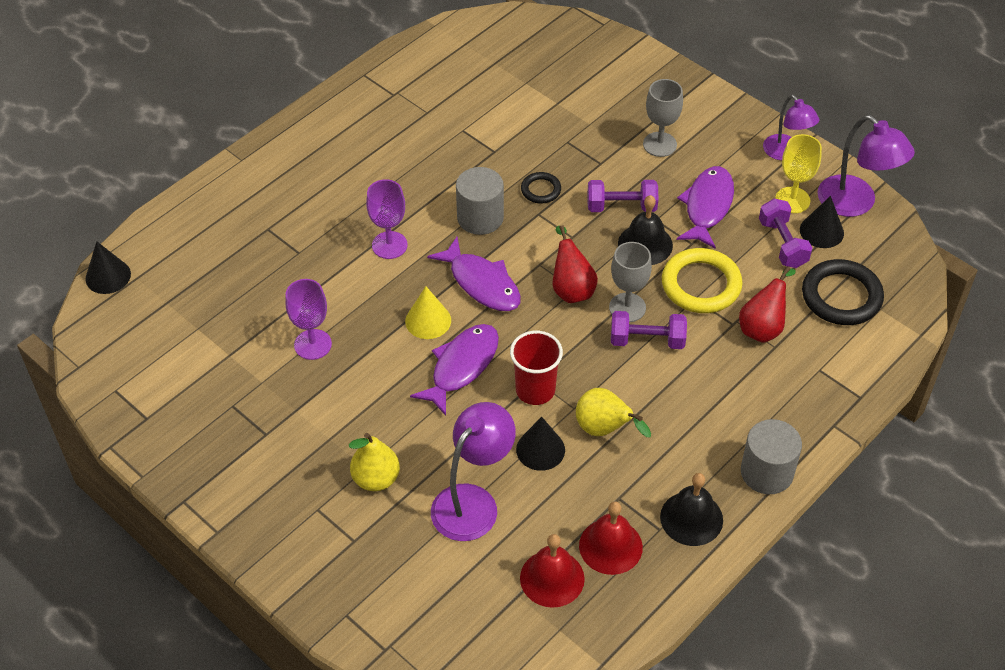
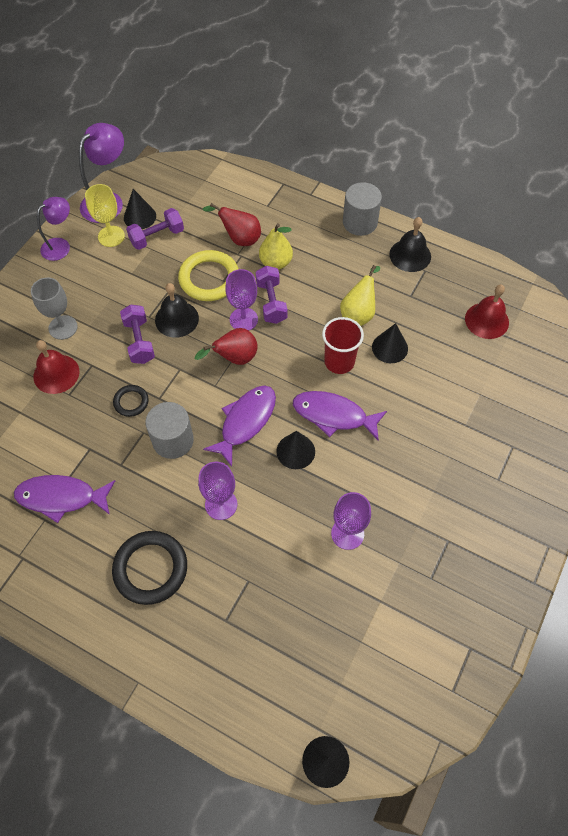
camera: 105 degrees left, 10 degrees up
(376, 479) = (456, 446): yellow pear -> yellow pear (276, 262)
(428, 320) = (295, 451): yellow cone -> black cone
(473, 502) = (449, 379): purple lamp -> none
(610, 546) = (449, 293): red bell -> red bell (56, 374)
(627, 307) = (243, 319): grey goblet -> purple goblet
(707, 206) = (128, 286): purple fish -> purple fish (61, 497)
(841, 296) = (199, 200): black ring -> black ring (150, 569)

